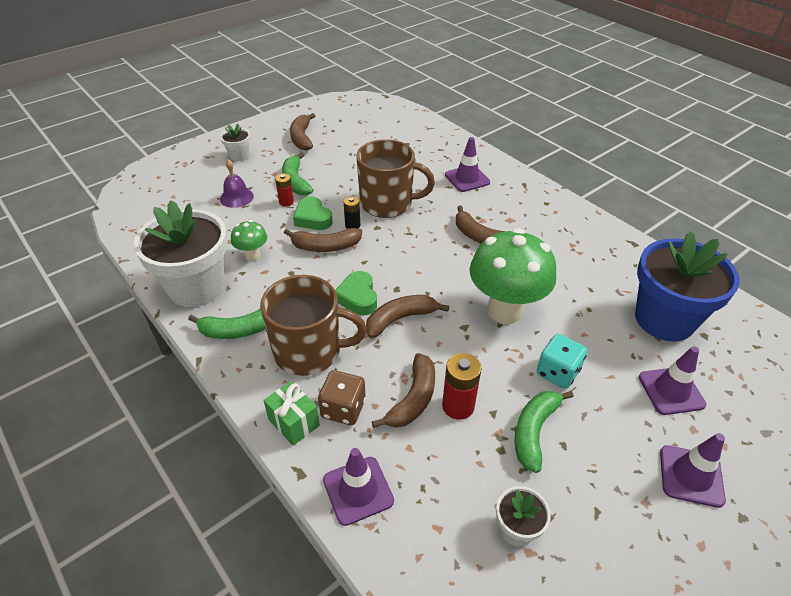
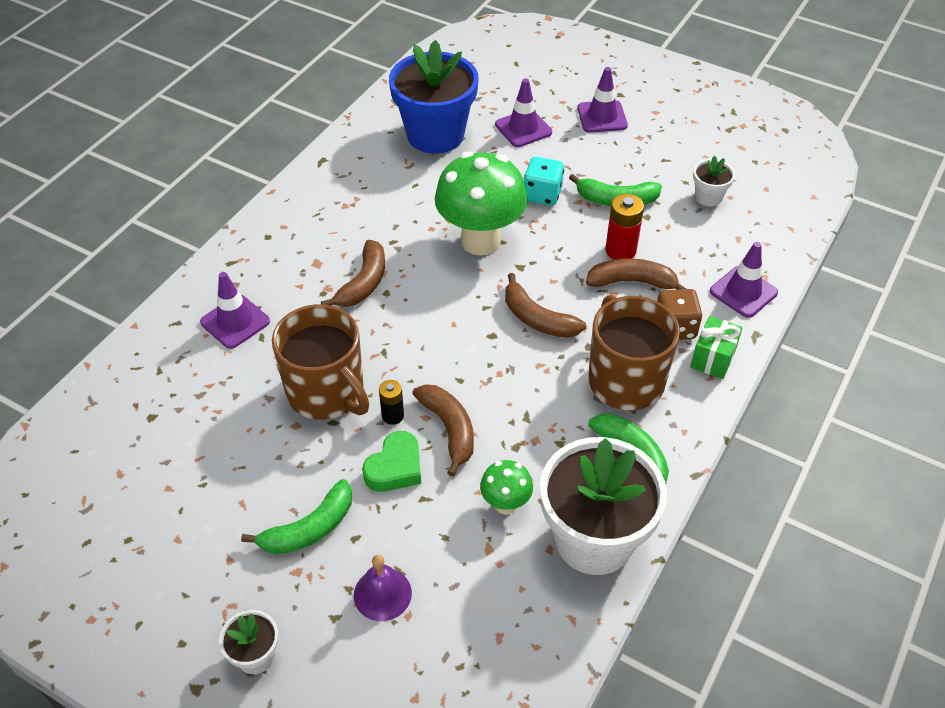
camera: 110 degrees left, 5 degrees up
(286, 202) = (369, 518): red battery -> none
(302, 138) = (167, 578): brown banana -> none
(358, 297) = (524, 365): green heart -> none
(387, 203) = (327, 392): brown mug -> brown mug turned 150 degrees clockwise

